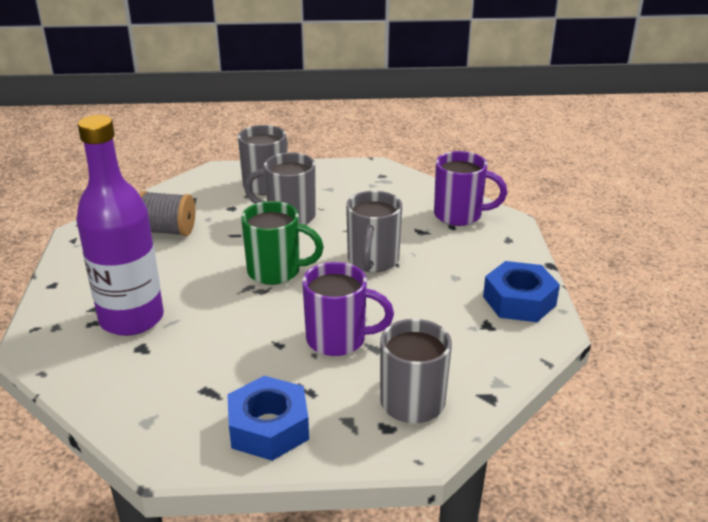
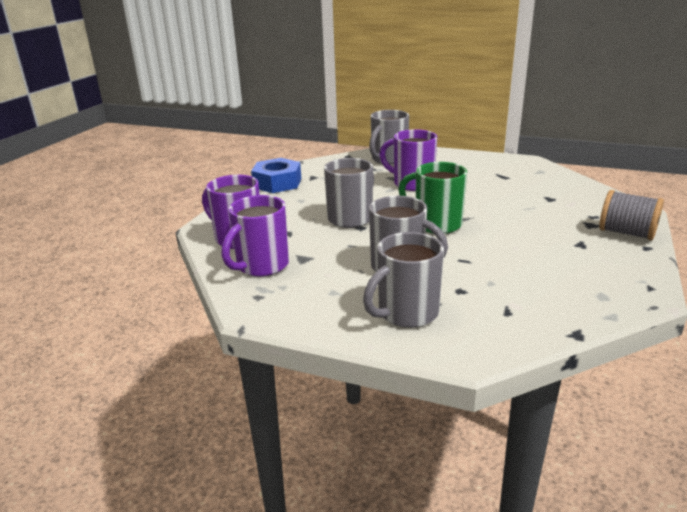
camera: 155 degrees left, 5 degrees down
(132, 319) = (561, 213): purple bottle -> none
(167, 231) = (538, 276): grey spool -> grey spool (627, 233)
(269, 427) = (471, 161): blue nut -> none
(406, 195) = (261, 266): none -> purple mug

